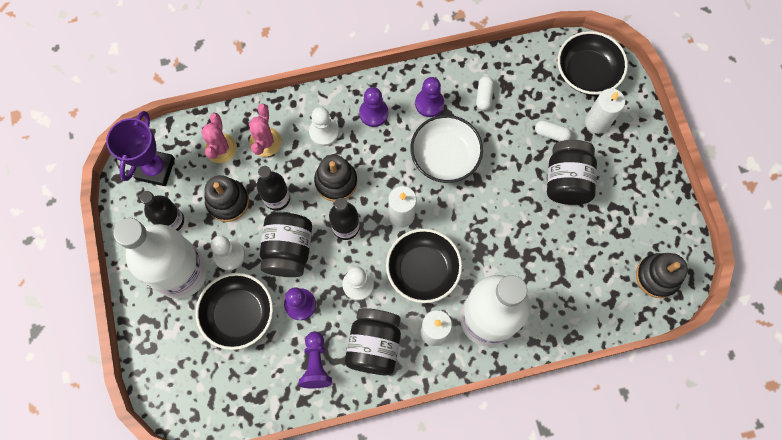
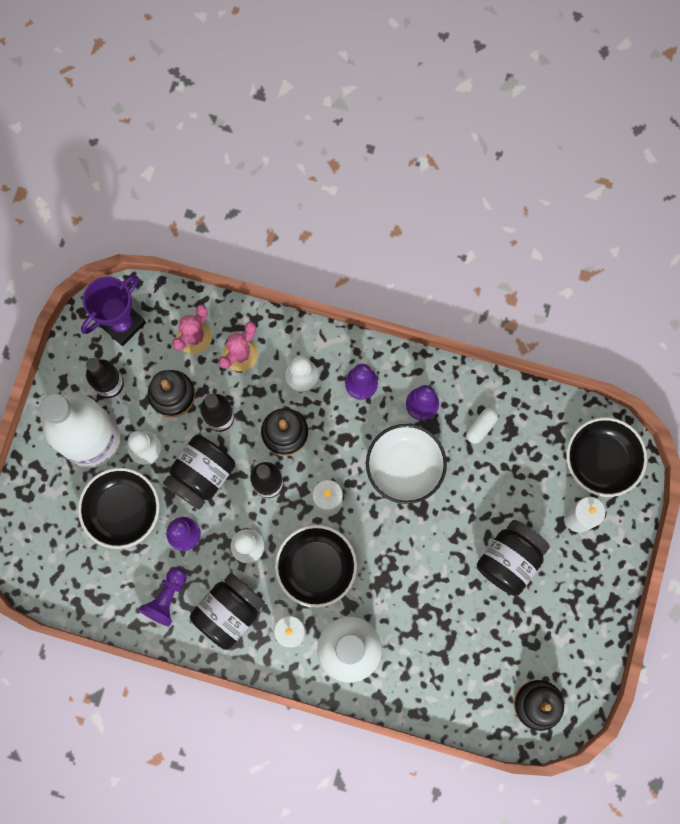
camera: 30 degrees right, 5 degrees up
(551, 134) = (524, 504): white capsule -> none

